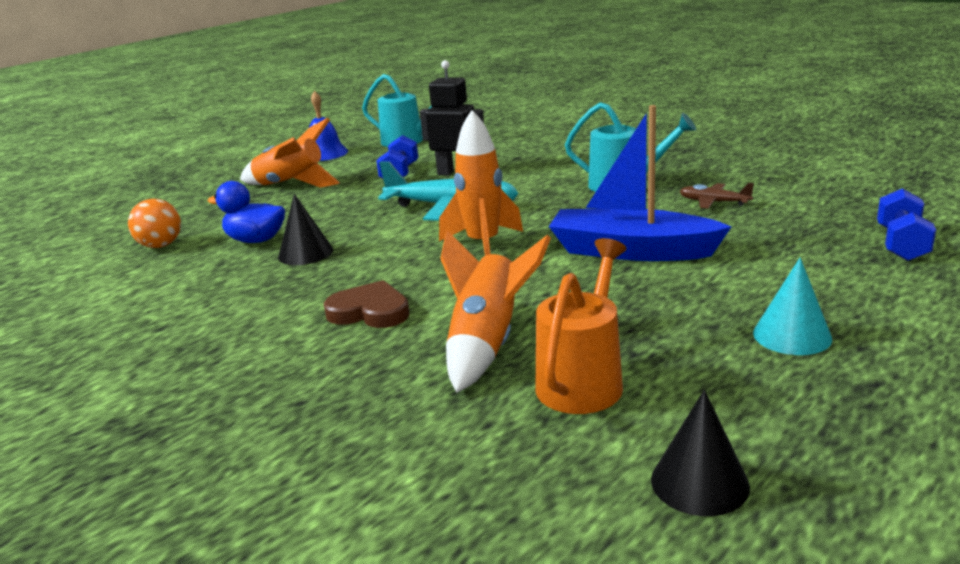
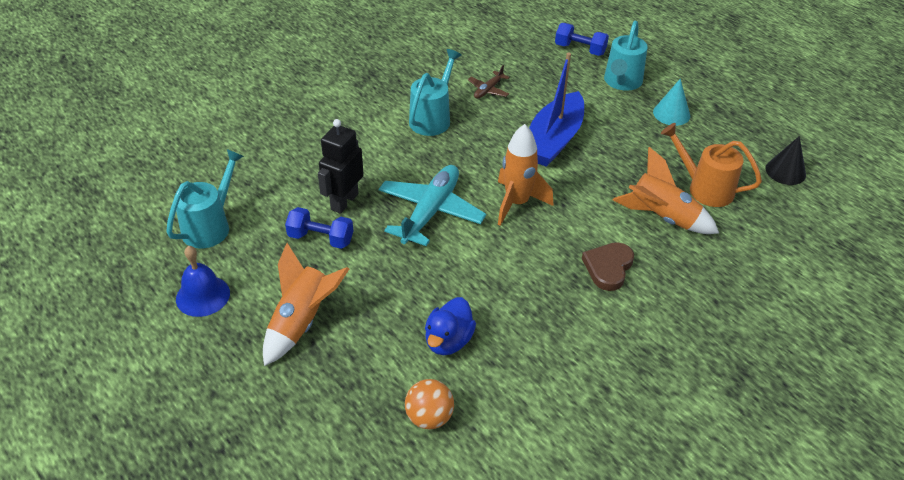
camera: 85 degrees left, 20 degrees up
(305, 253) = (493, 305): black cone -> none
(841, 284) = (621, 82): none -> turquoise watering can

